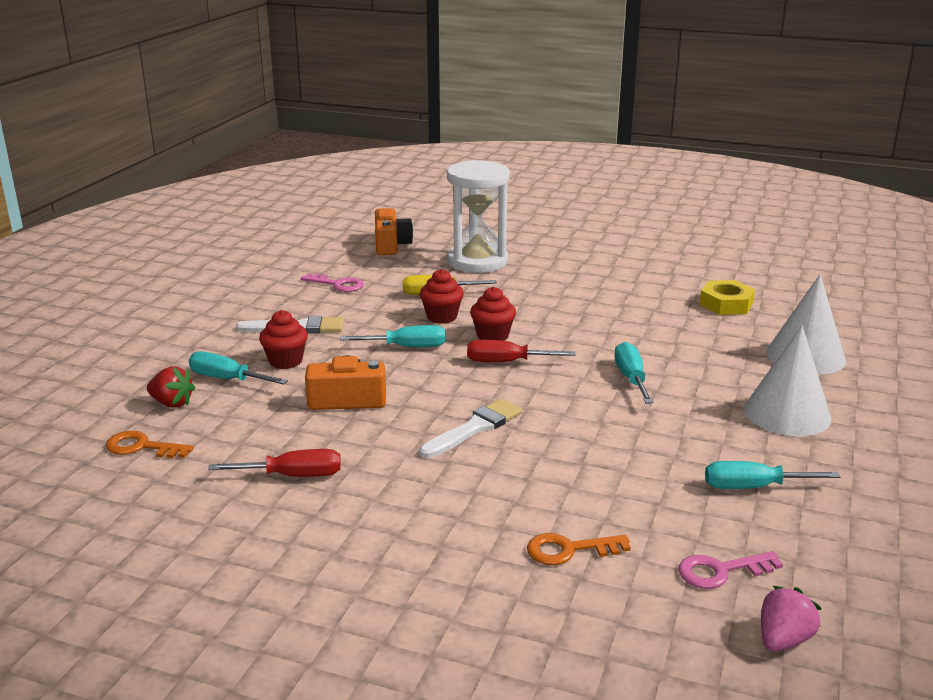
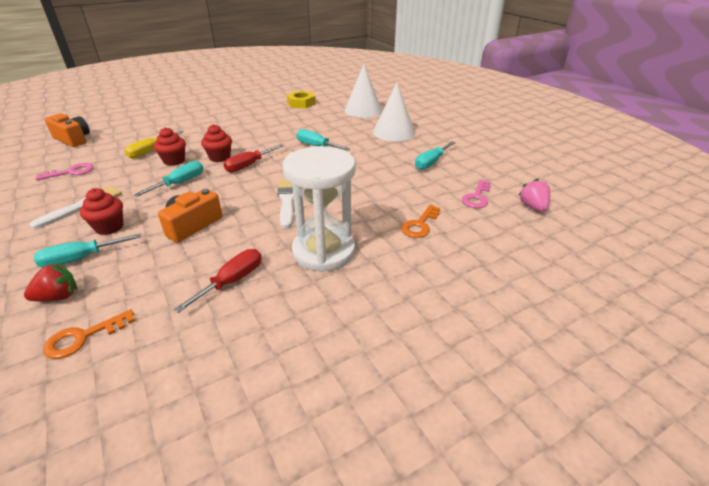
camera: 50 degrees left, 10 degrees up
(477, 261) = (147, 128): white hourglass -> white hourglass (324, 251)

